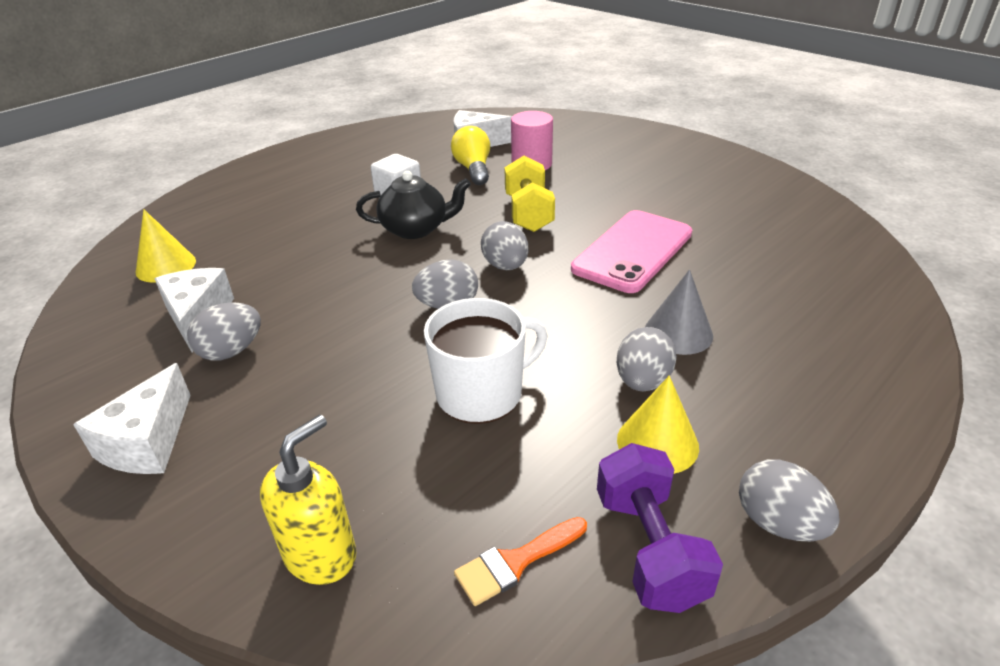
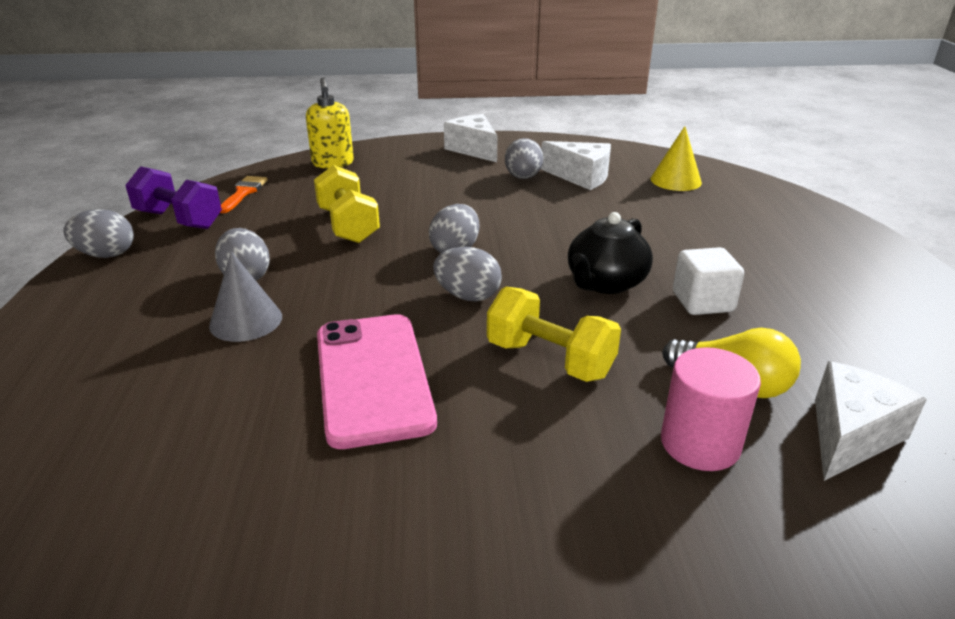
camera: 130 degrees right, 5 degrees down
(481, 393) = (348, 225): white mug -> yellow dumbbell
(657, 443) = (207, 253): yellow cone -> none

